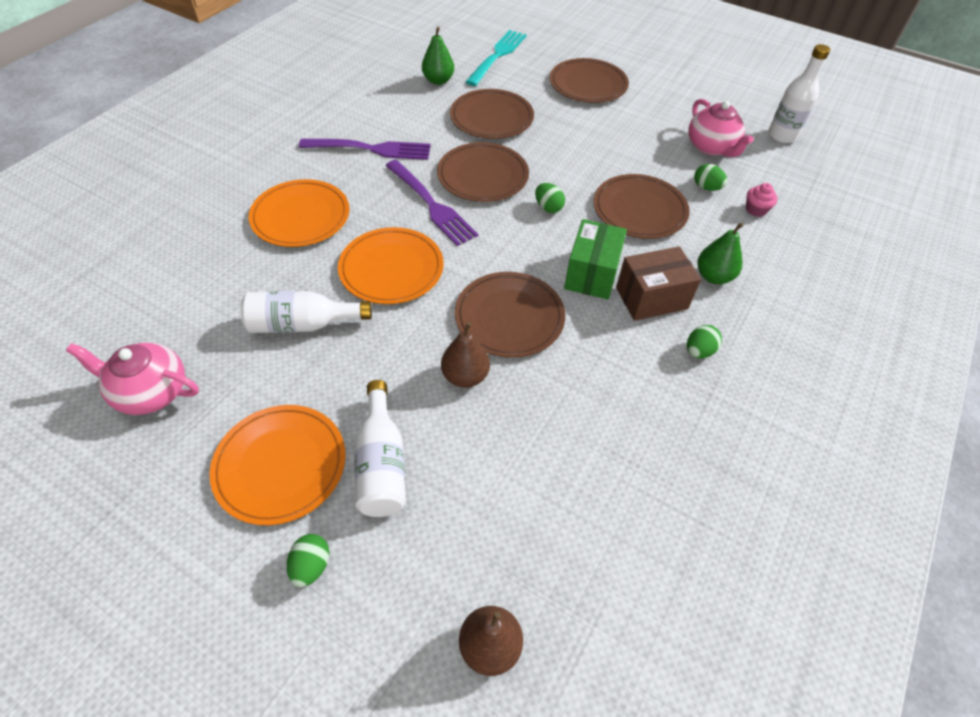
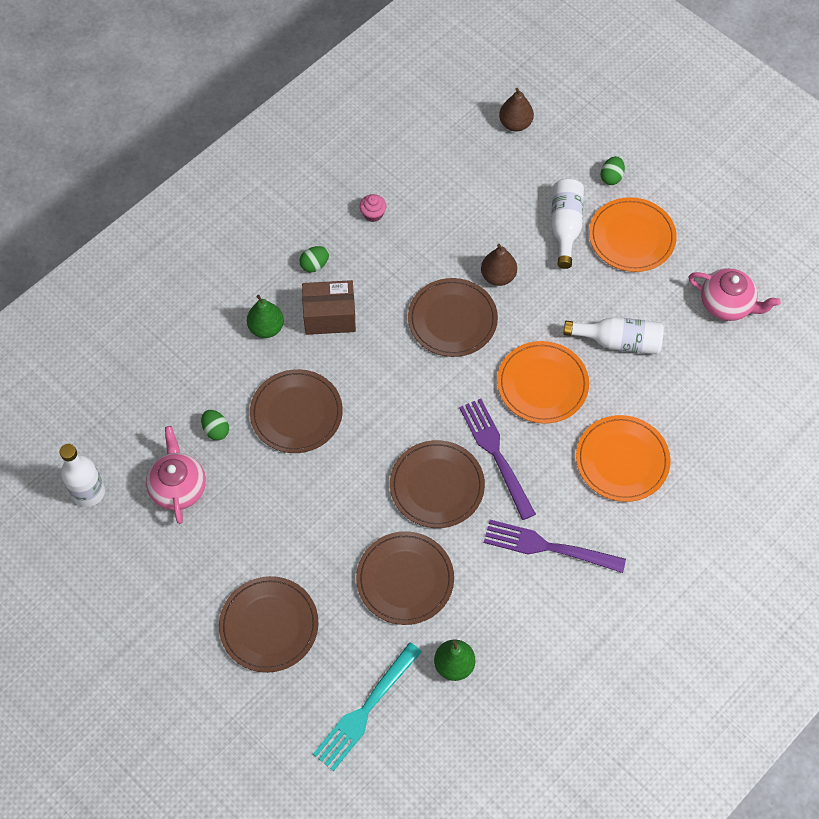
camera: 165 degrees left, 10 degrees up
(548, 207) = (383, 431): green egg -> none
(591, 274) = (370, 348): green box -> none
(756, 209) = (184, 394): pink cupcake -> pink cupcake (373, 214)

